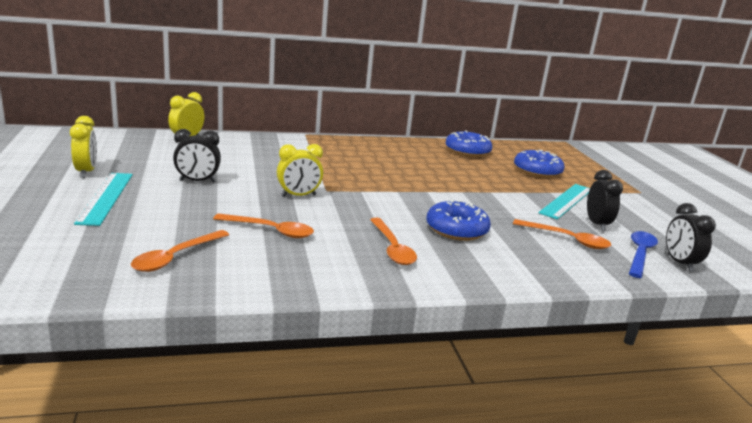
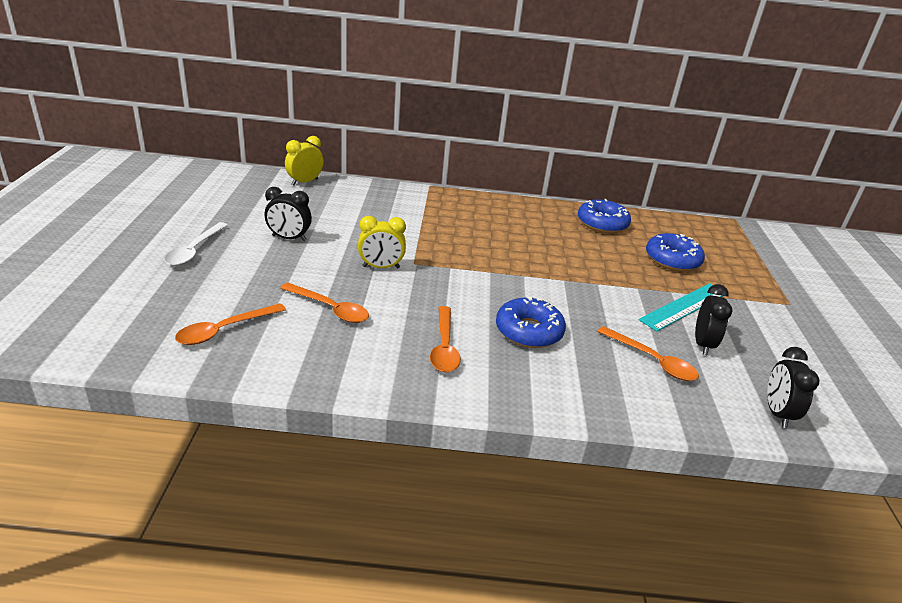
camera: 15 degrees right, 10 degrees up
(86, 171) = (191, 217): yellow clock -> none
(106, 197) = (194, 250): turquoise ruler -> white spoon
(640, 254) = (732, 393): blue spoon -> none

